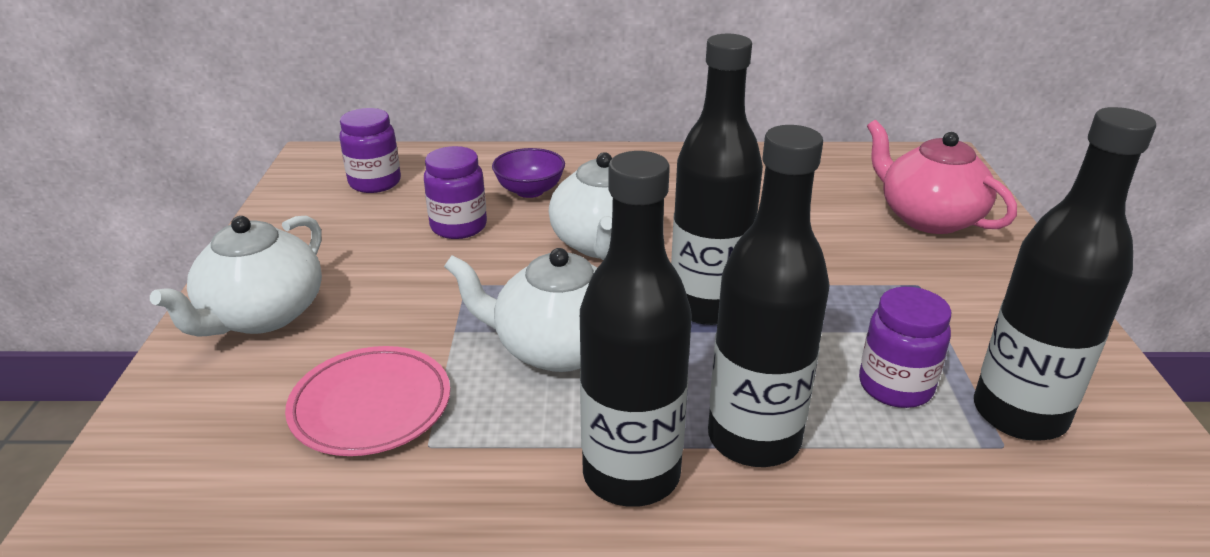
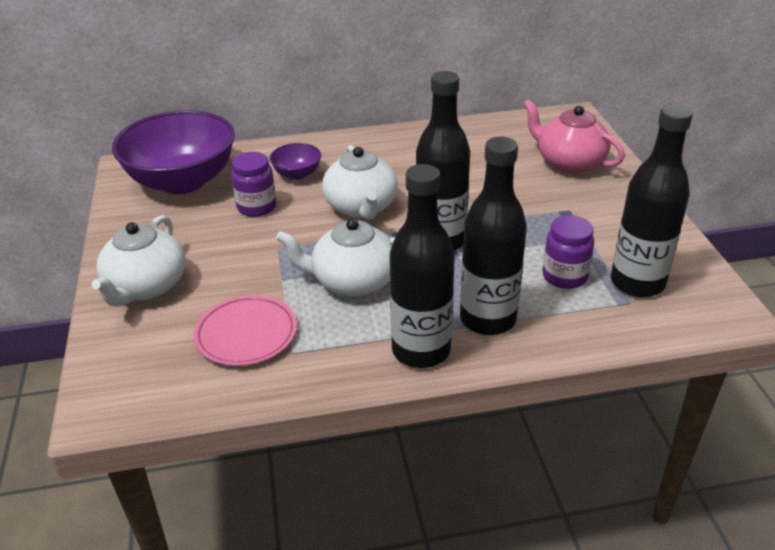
camera: 10 degrees left, 5 degrees up
(375, 182) = (182, 181): purple jar -> purple bowl

